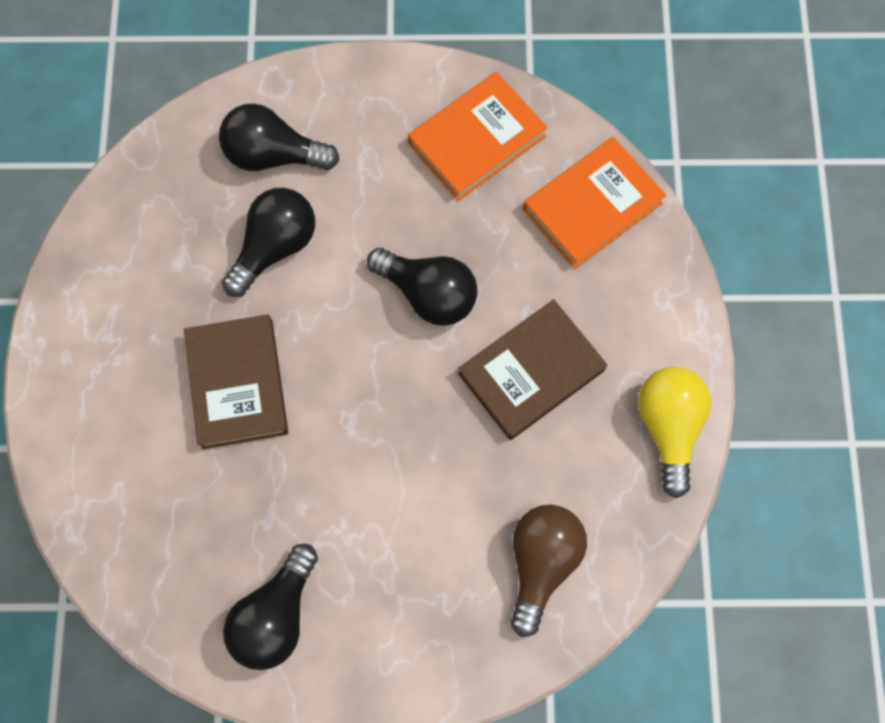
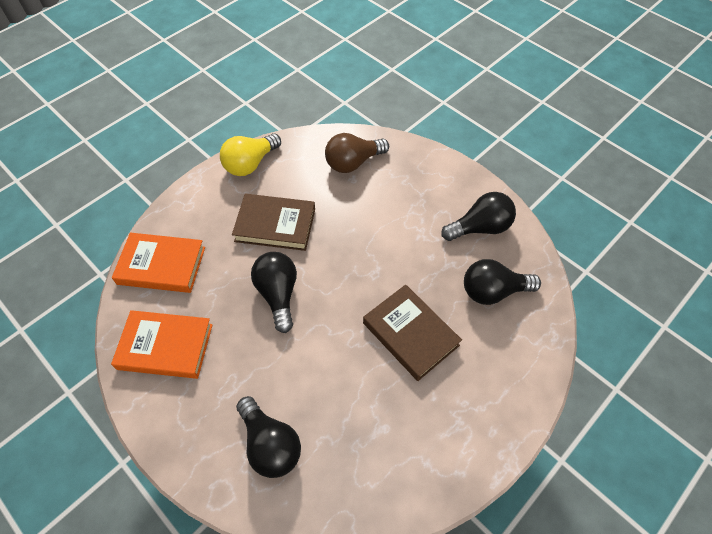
camera: 135 degrees left, 15 degrees down
(238, 384) = (410, 334): brown book -> brown book turned 75 degrees counterclockwise
(275, 247) = (324, 387): black light bulb -> black light bulb (493, 291)

